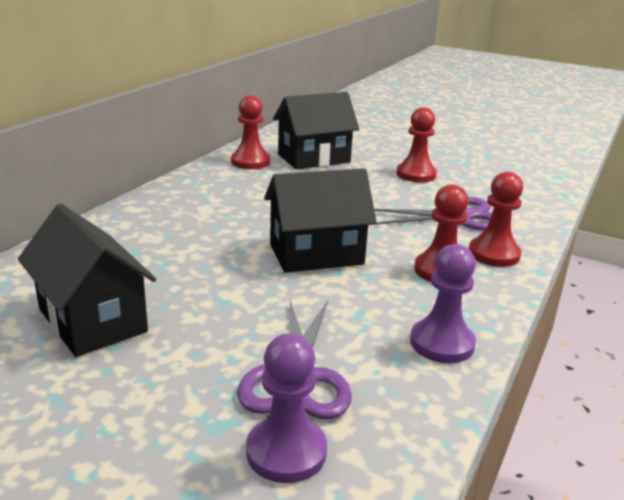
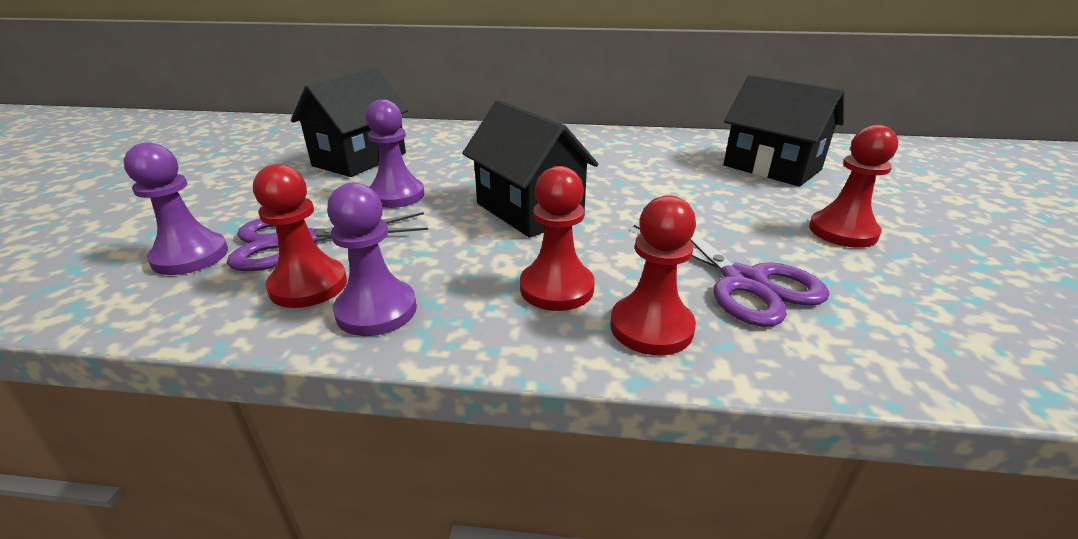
camera: 70 degrees right, 5 degrees up
(229, 309) = (396, 195): none -> purple pawn
(250, 162) = (705, 145): red pawn -> red pawn (308, 285)

